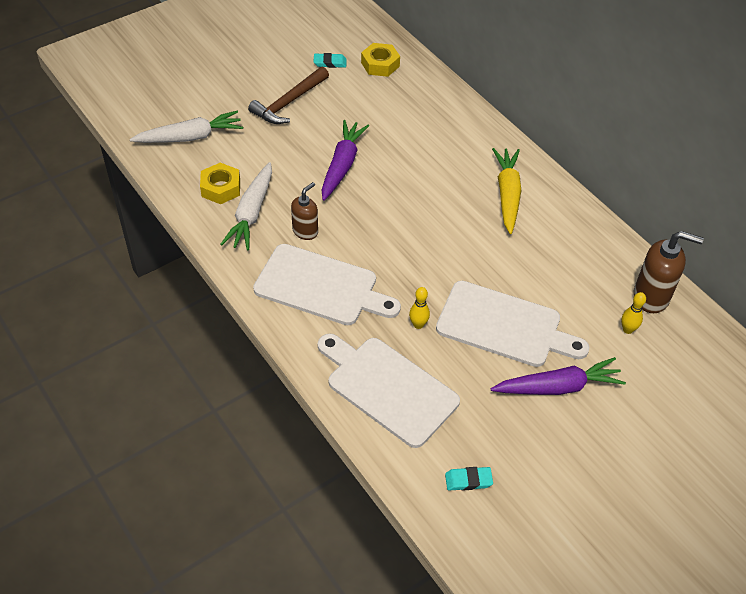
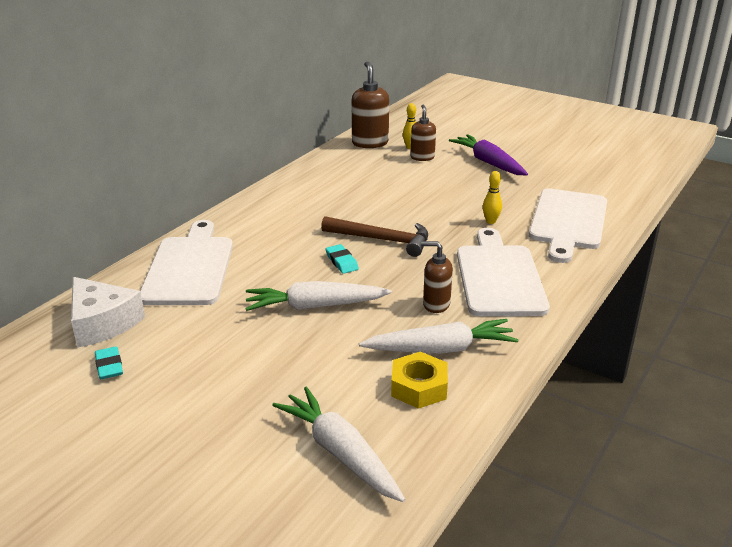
camera: 110 degrees left, 20 degrees down
(289, 102) = (216, 379): brown hammer -> brown hammer (382, 240)
(342, 165) = (315, 306): purple carrot -> white carrot
(380, 64) = (102, 323): yellow nut -> white cheese
(468, 480) = (603, 180): turquoise eraser -> turquoise eraser (342, 262)
(504, 326) = (453, 188): white cutting board -> white cutting board (190, 267)
(507, 195) = (297, 208): yellow carrot -> none
(594, 330) = (422, 157): none -> brown soap dispenser

